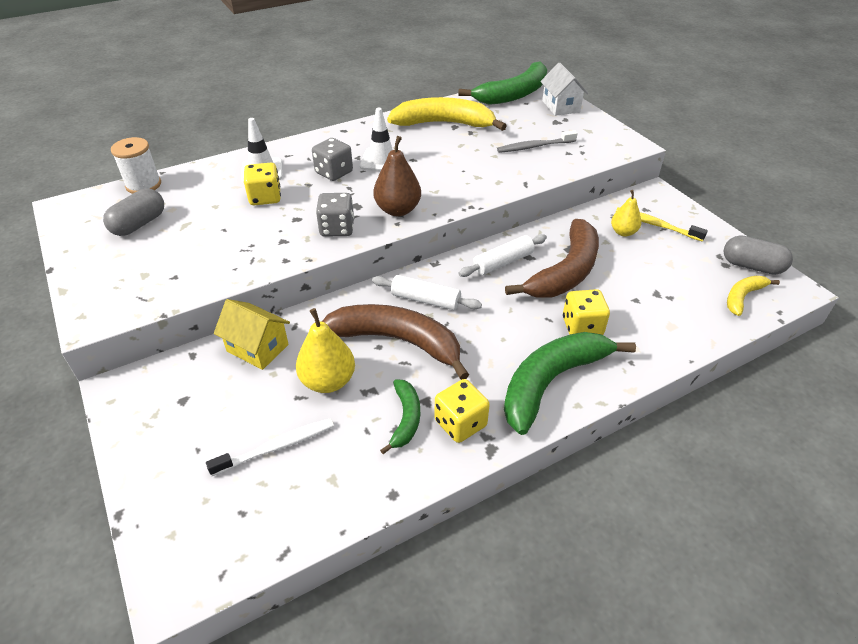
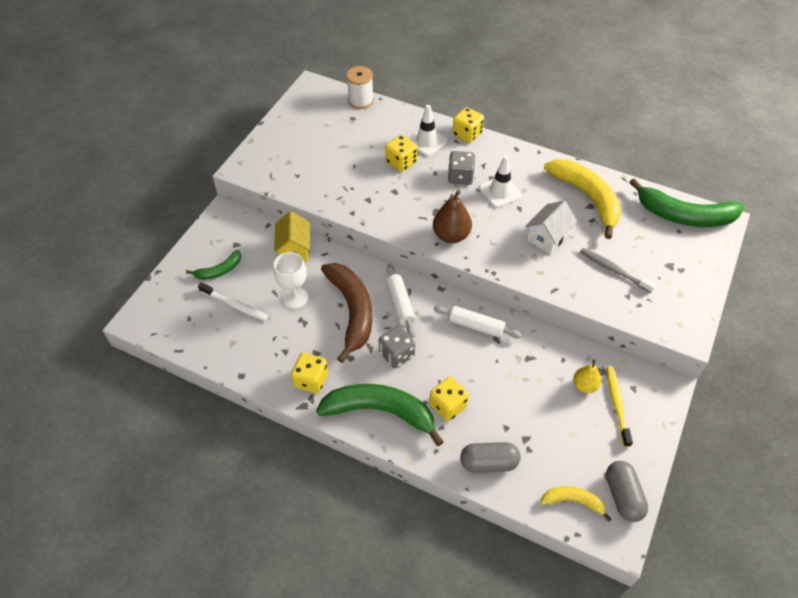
camera: 55 degrees right, 10 degrees up
(139, 224) = (325, 127): grey capsule -> grey capsule (488, 462)
(288, 146) = (467, 134): none -> yellow dice
(328, 381) = (295, 298): yellow pear -> white goblet
(337, 228) = (403, 217): grey dice -> grey dice (396, 354)
(405, 418) = (295, 351): green banana -> green banana (219, 270)
(560, 106) = (700, 256): white house -> white house (547, 237)
(566, 271) = (500, 369): brown banana -> none

